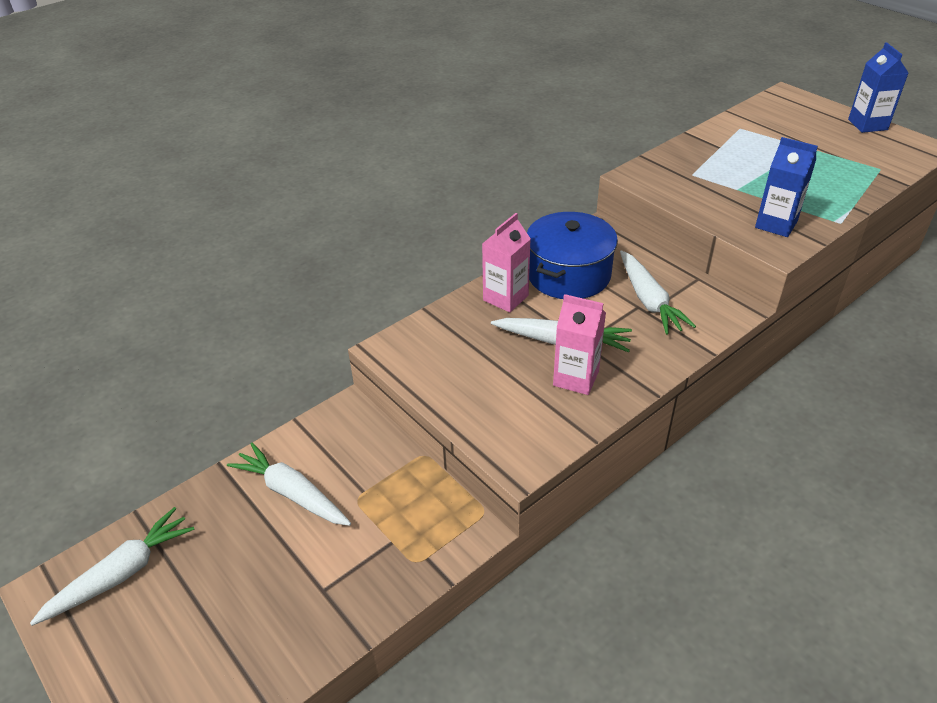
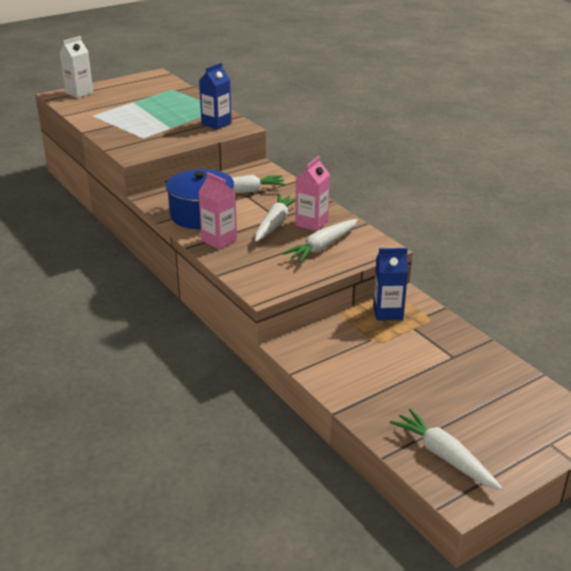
camera: 85 degrees left, 10 degrees down
(292, 493) = (369, 372): white carrot -> white carrot (322, 247)
(806, 106) = (79, 93): none -> white carton
(867, 125) = (118, 82): blue carton -> blue carton (388, 312)

